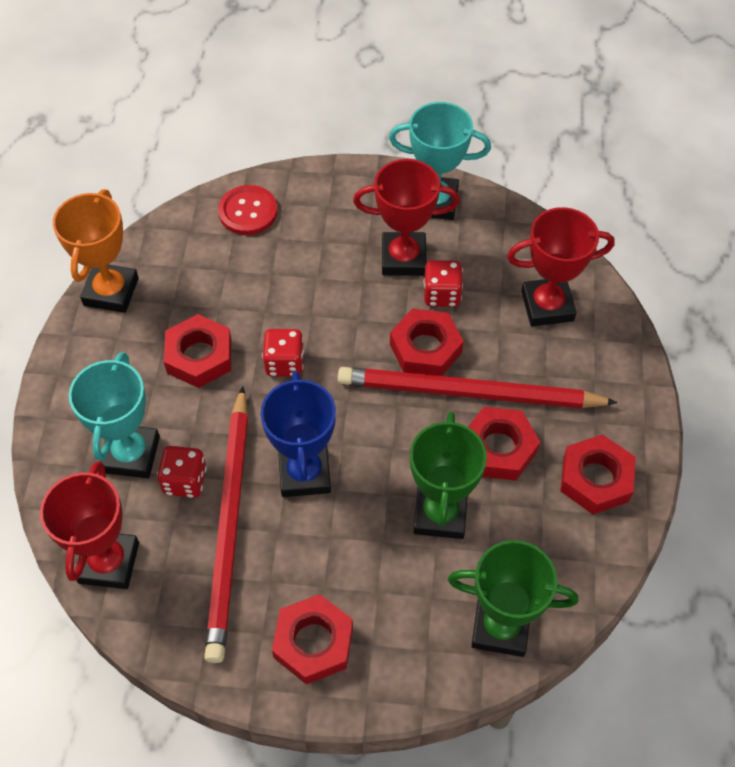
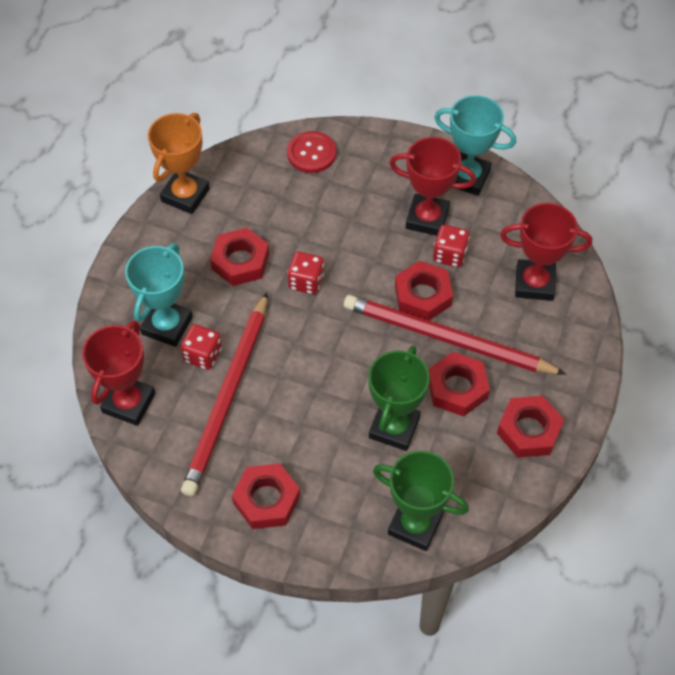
camera: 15 degrees right, 0 degrees up
(304, 473) = (297, 371): blue trophy -> none

